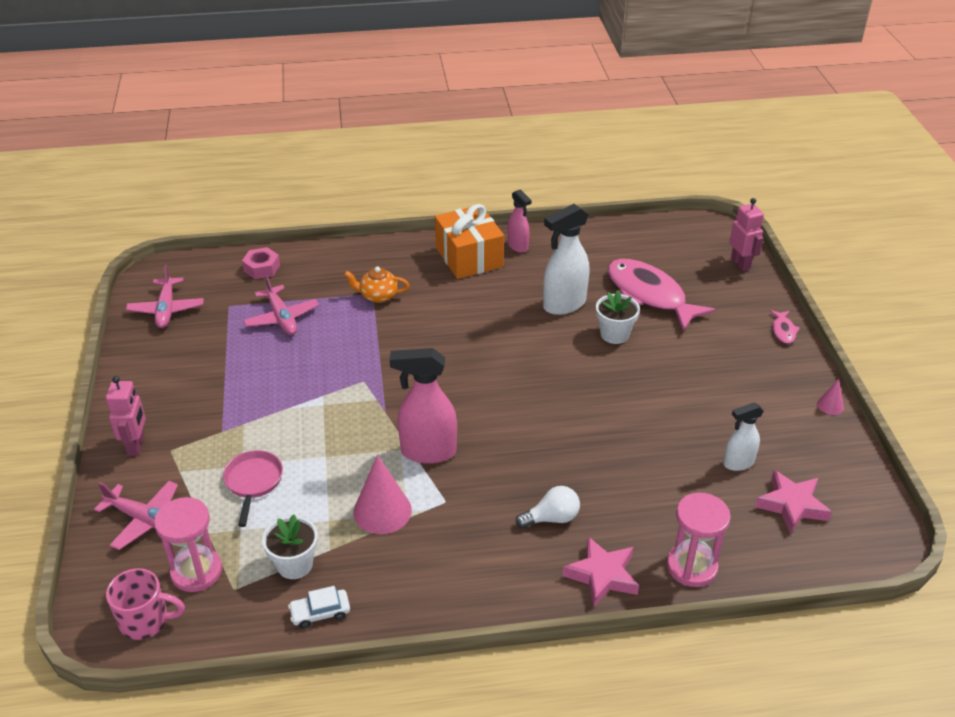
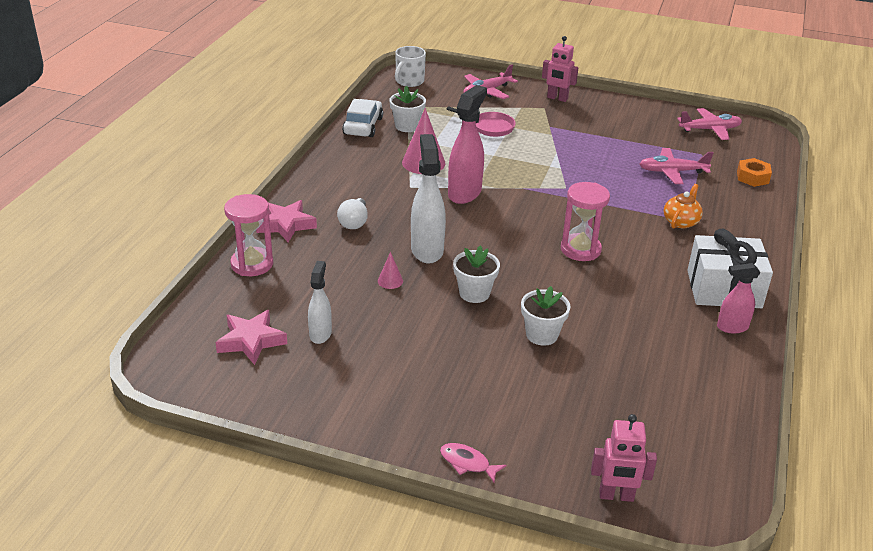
camera: 115 degrees right, 5 degrees down
(146, 620) = (409, 81): pink mug -> white mug
(166, 309) = (710, 130): pink plane -> pink plane turned 150 degrees clockwise
(196, 571) = (431, 99): pink hourglass -> pink hourglass (580, 249)
(262, 268) = (752, 177): pink nut -> orange nut
(320, 613) = (363, 126): white car -> white car, size x1.61
(469, 257) = (724, 289): orange gift -> white gift
(564, 304) = (609, 321): white spray bottle -> white spray bottle (427, 250)
(594, 388) = (474, 293): none -> white flower pot
(649, 295) = (592, 386): pink fish -> none
(830, 405) = (333, 433): pink cone -> pink cone (390, 281)

